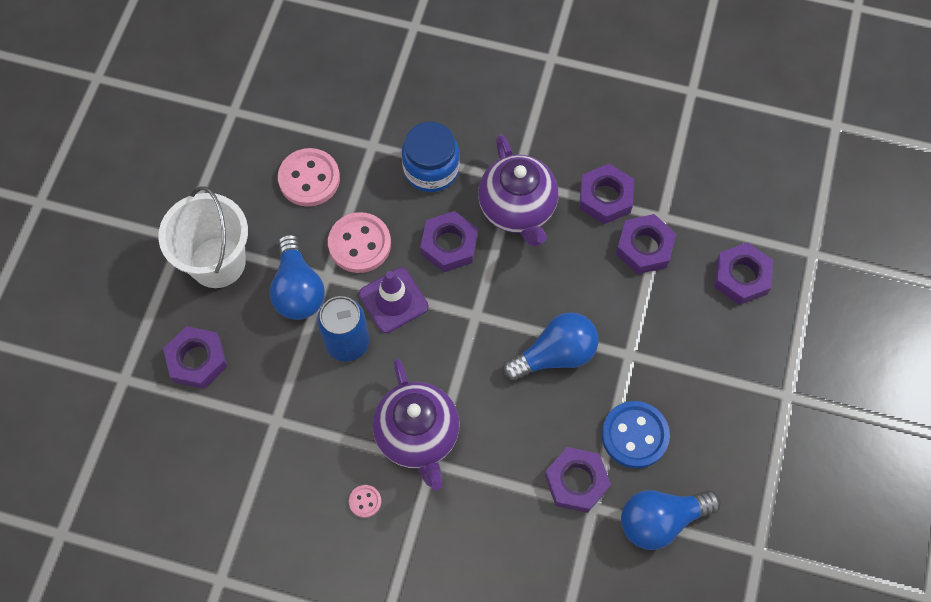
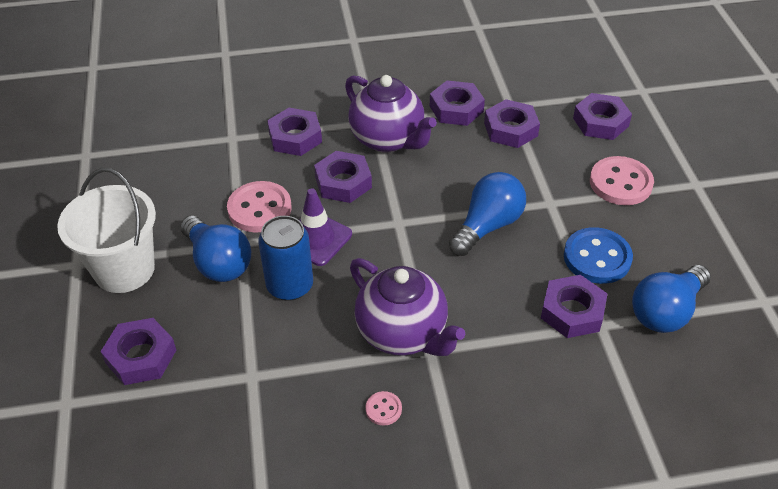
camera: 25 degrees left, 20 degrees down
(309, 179) = (185, 179): pink button -> pink button (620, 183)
(431, 169) = (295, 137): blue jar -> purple nut

